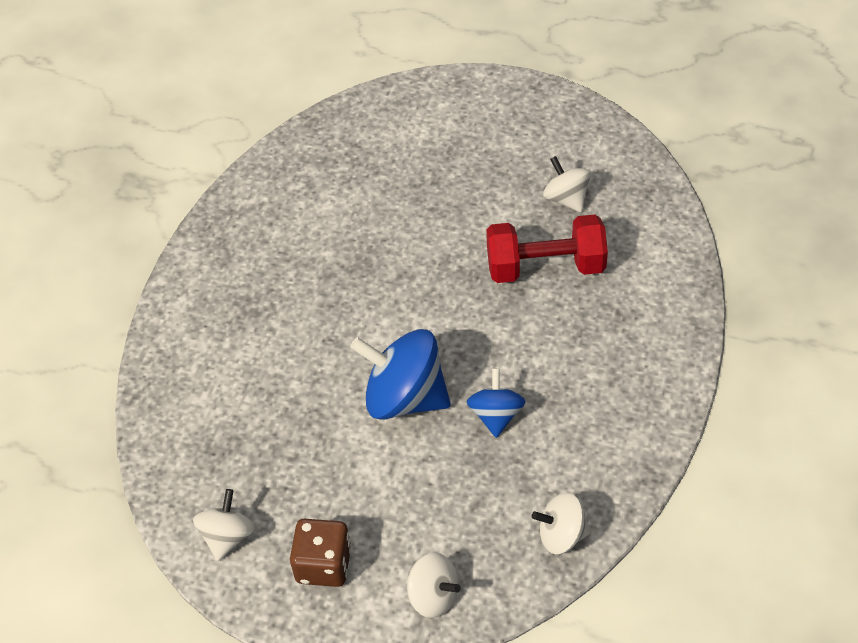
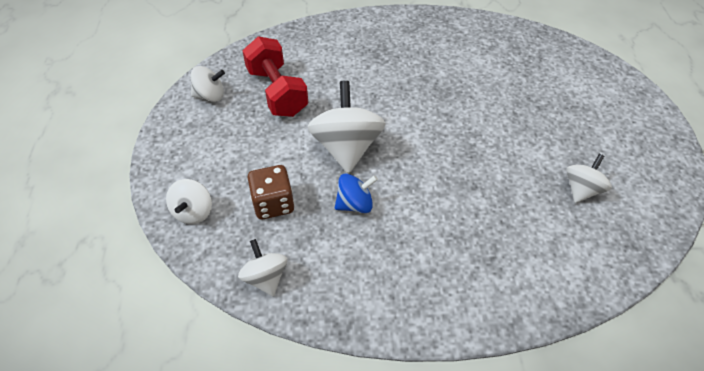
camera: 65 degrees right, 0 degrees up
(323, 564) = (202, 146): brown dice -> brown dice (273, 203)
(404, 397) = (346, 147): blue spinning top -> white spinning top
(545, 267) = (506, 195): red dumbbell -> red dumbbell (277, 92)

